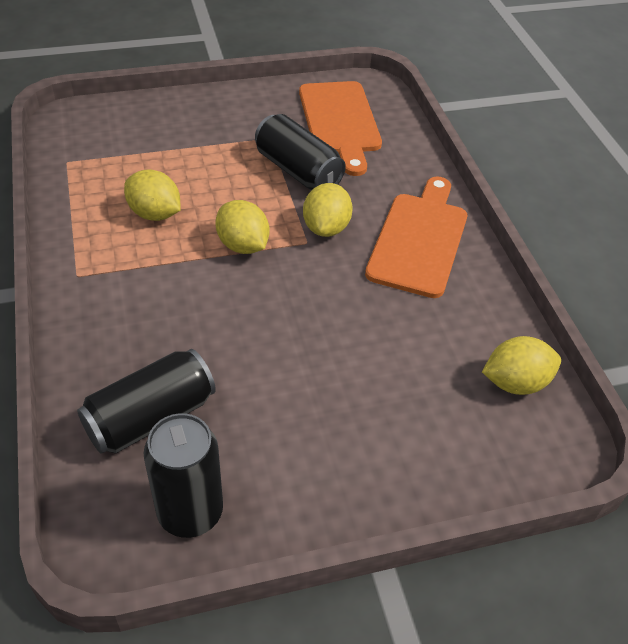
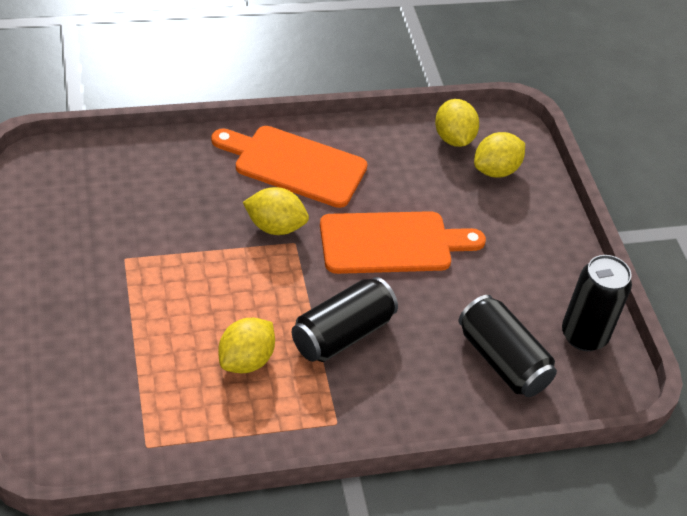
camera: 90 degrees left, 0 degrees up
(243, 245) = (297, 290): yellow lemon -> yellow lemon (495, 170)
(298, 171) = (185, 239): black can -> black can (342, 334)
(340, 122) = (103, 197): orange cutting board -> orange cutting board (392, 243)

